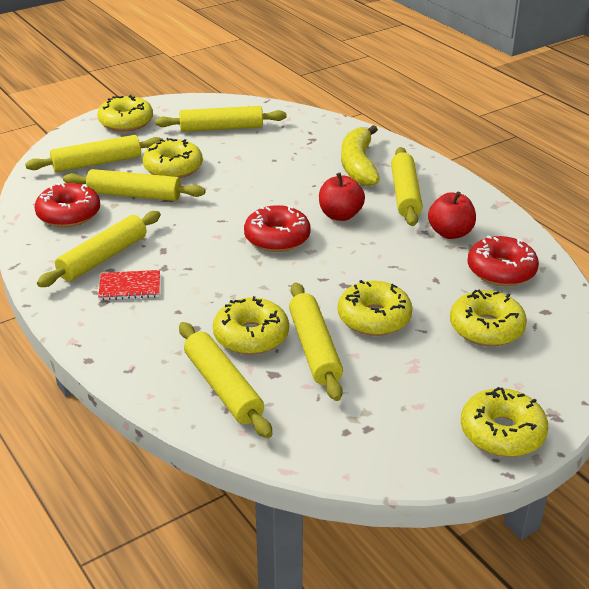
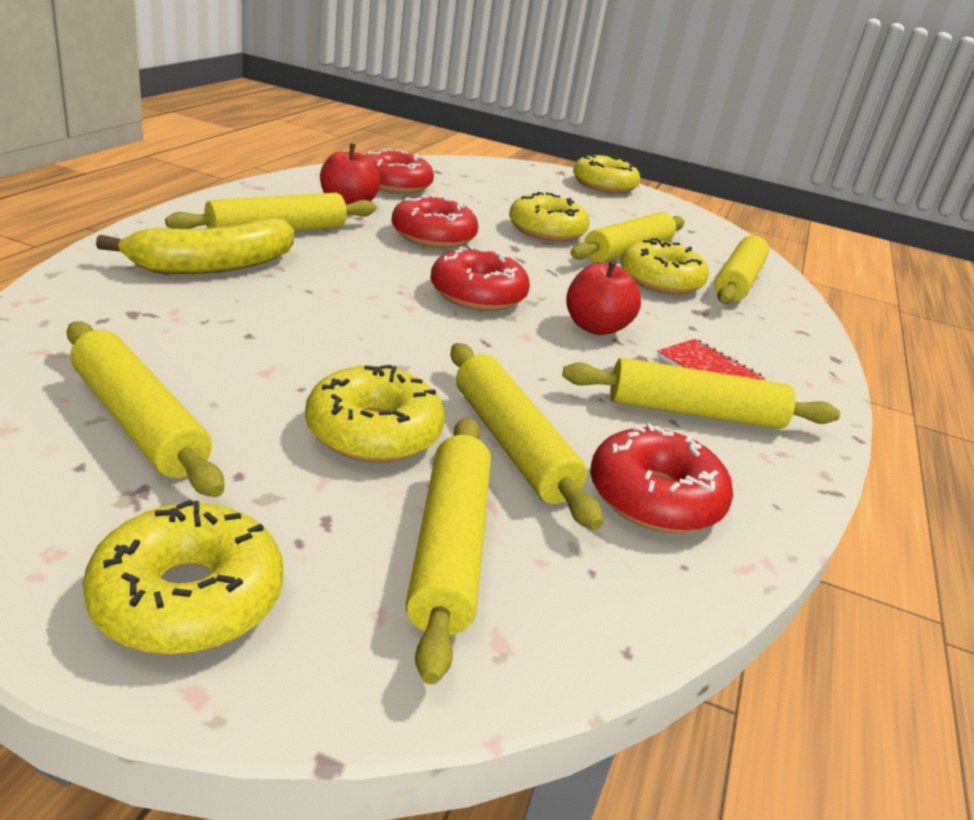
camera: 130 degrees left, 5 degrees down
(97, 163) = (450, 548): yellow rolling pin -> yellow rolling pin turned 60 degrees clockwise
(340, 215) = (375, 263): red apple -> red apple (595, 327)
(379, 253) = (433, 236): none -> red donut
(486, 328) = (493, 190): yellow donut -> none

